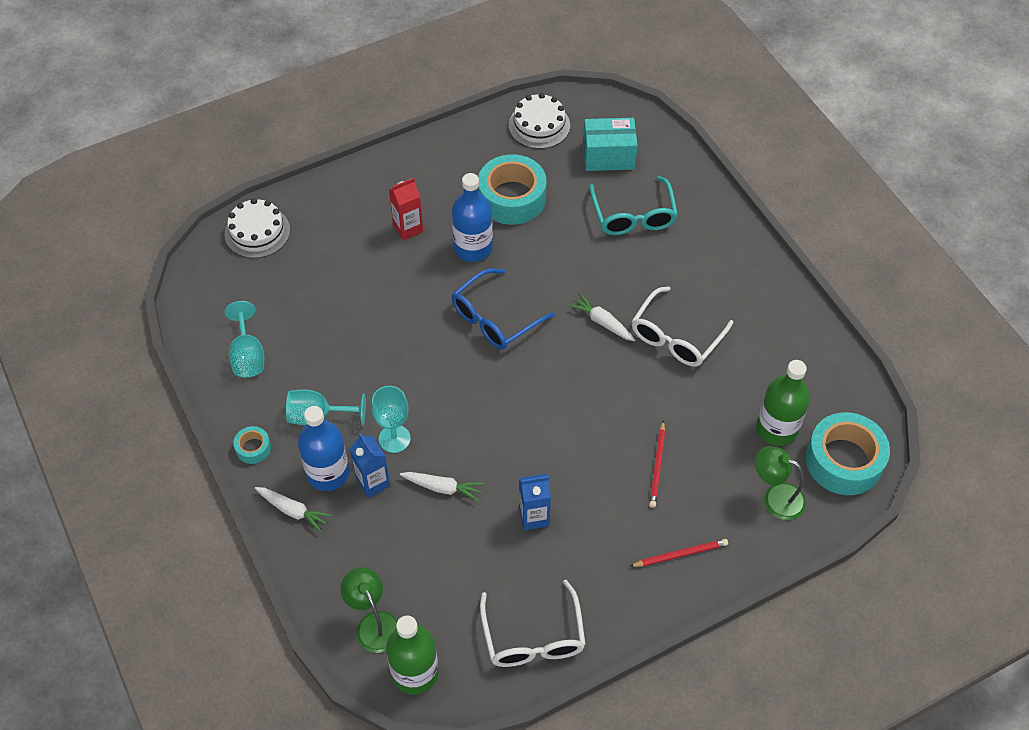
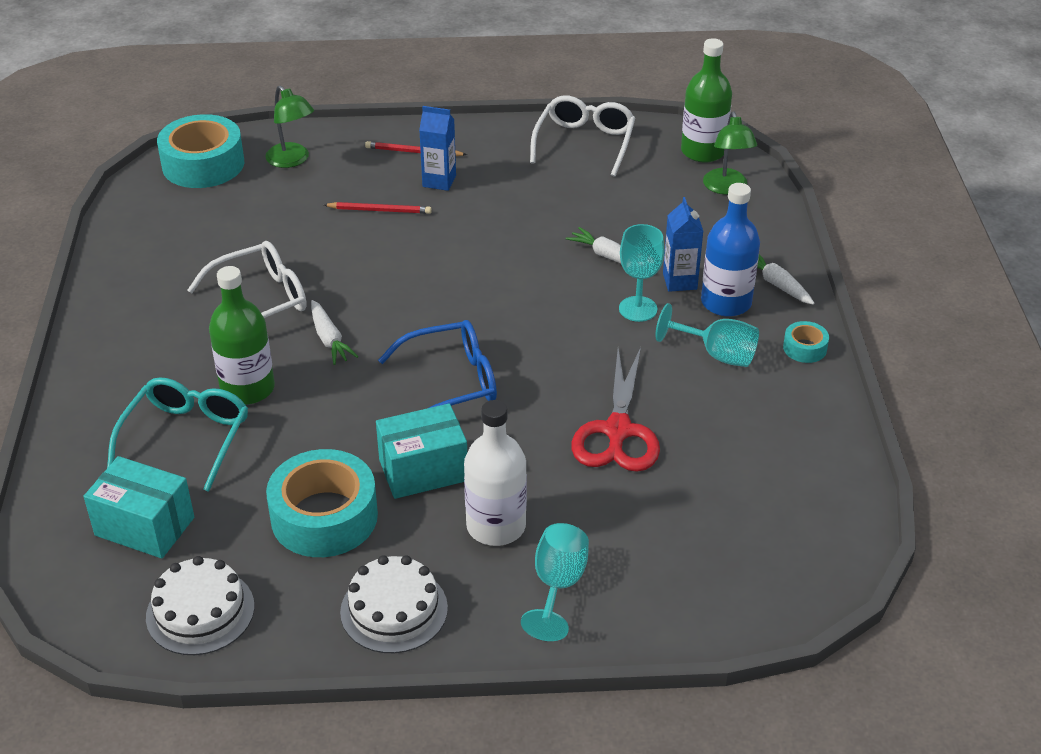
camera: 155 degrees left, 15 degrees down
(248, 355) = (783, 442): turquoise goblet -> turquoise goblet (557, 586)
(257, 232) = (720, 599): white cake -> white cake (394, 610)
(363, 322) = (617, 431): none -> red scissors
(408, 228) = (496, 526): red carton -> white bottle
(473, 248) = (423, 470): blue bottle -> turquoise box
(534, 517) = (529, 211): blue carton -> blue carton (439, 181)
(657, 466) = (380, 210): red pencil -> red pencil turned 60 degrees clockwise
(777, 429) = (238, 202): green bottle -> green bottle (247, 389)

